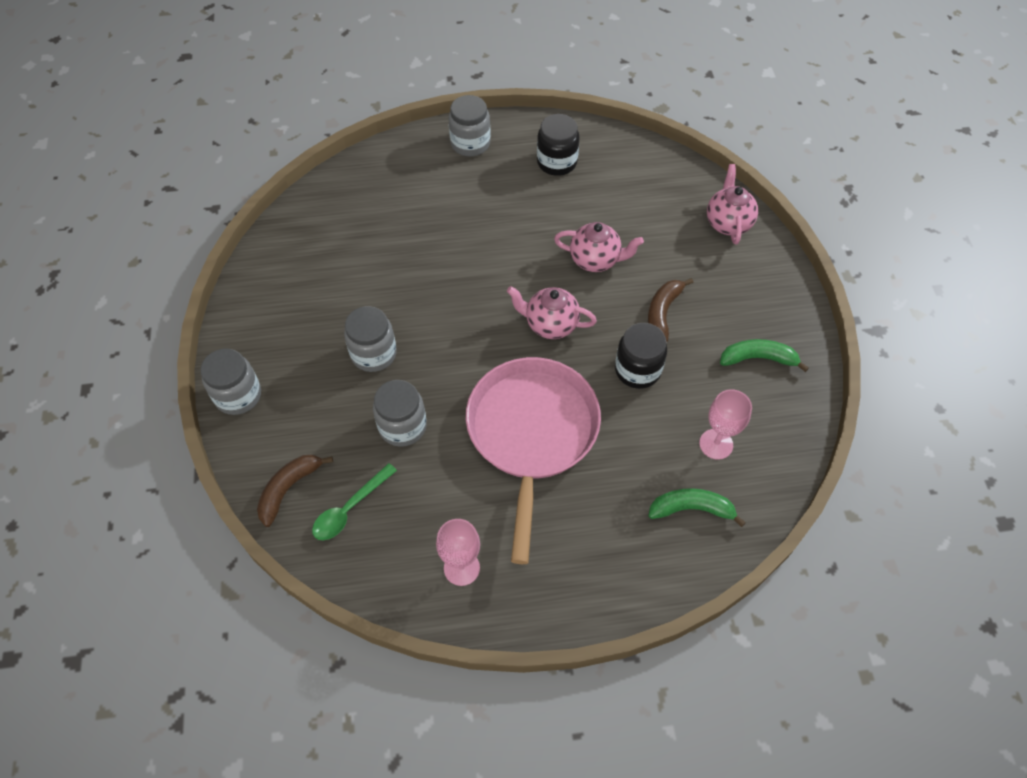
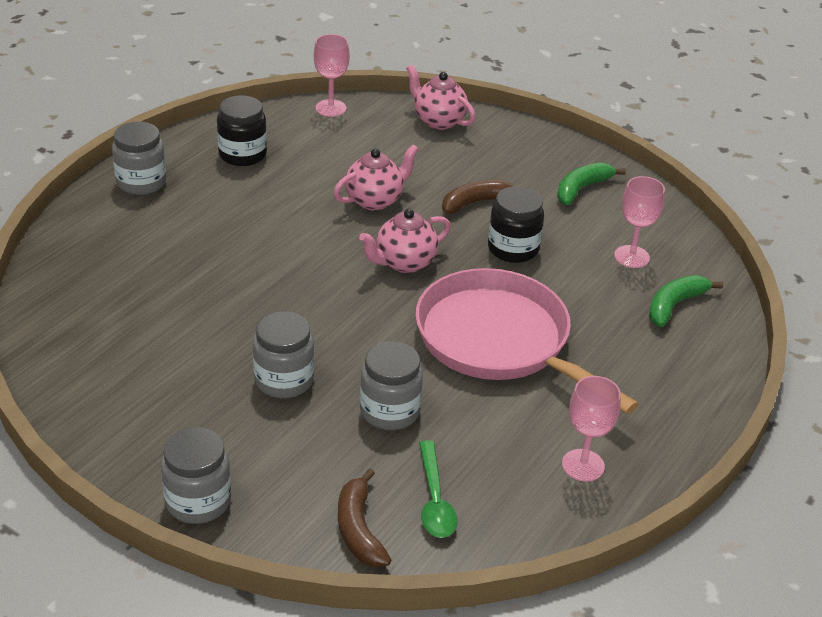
camera: 50 degrees left, 20 degrees down
(663, 161) = (331, 108): none -> pink goblet
(663, 313) = (476, 202): brown banana -> brown banana turned 90 degrees clockwise

